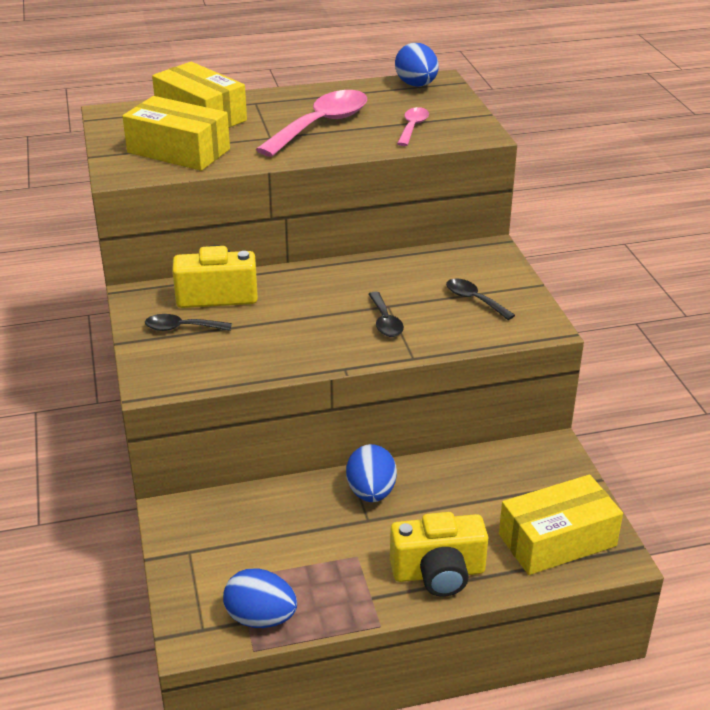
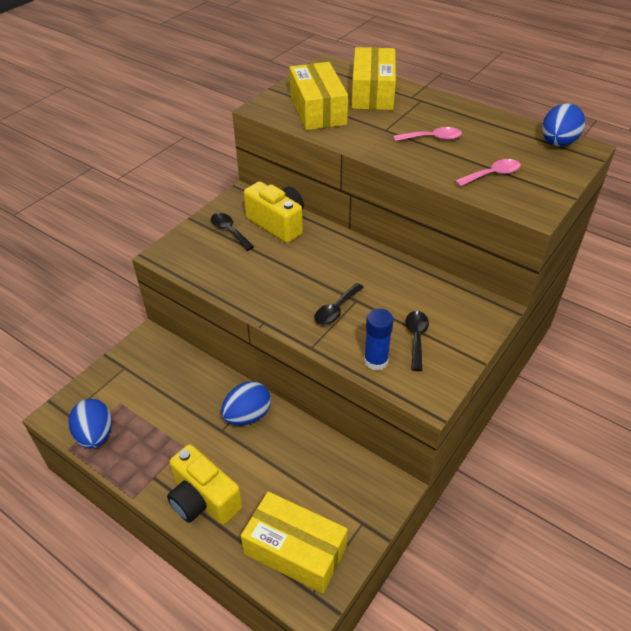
camera: 50 degrees right, 10 degrees up
(321, 125) = (432, 138): pink spoon -> pink spoon, size x0.51
(473, 332) = (376, 361): none -> blue glue stick

